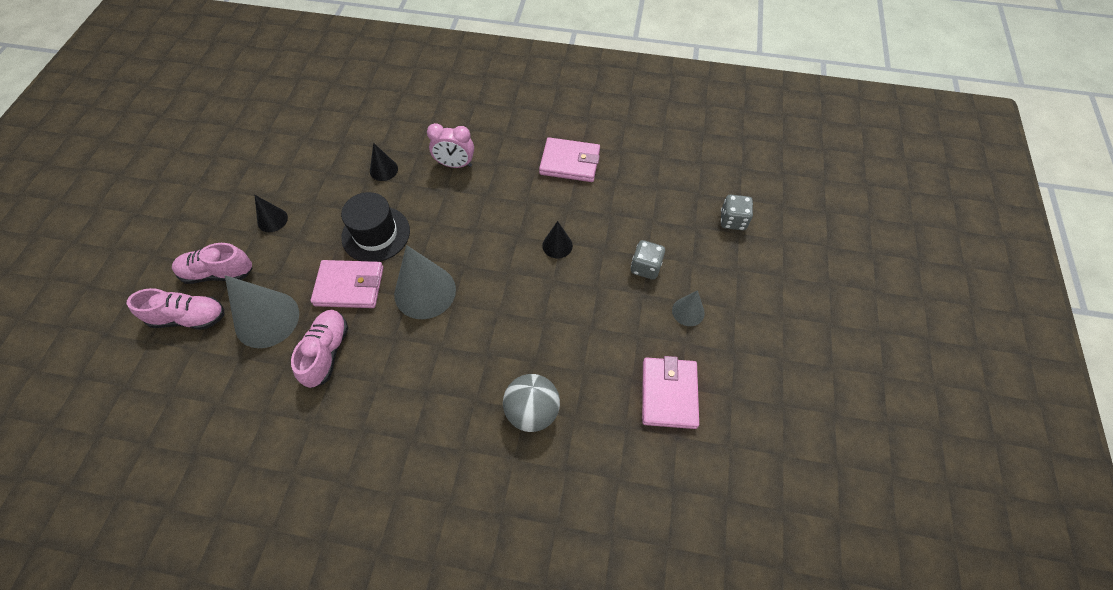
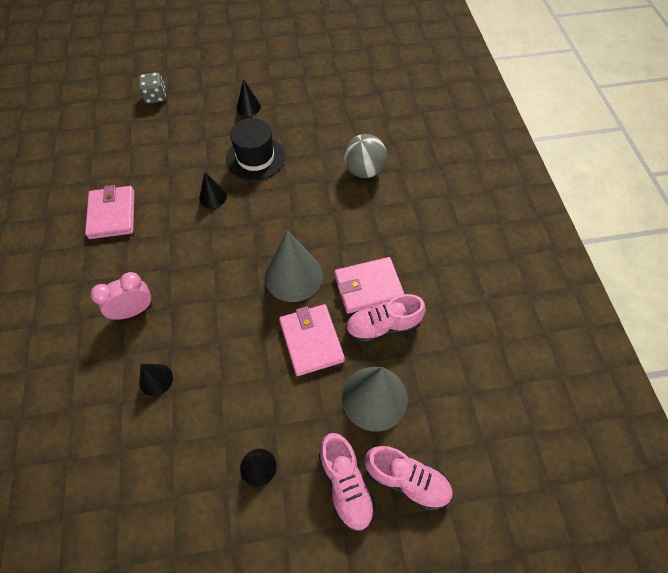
camera: 110 degrees left, 0 degrees up
(189, 318) = (406, 480): pink shoe -> pink shoe turned 135 degrees clockwise
(376, 234) = (244, 346): black hat -> black hat (255, 158)
(455, 164) = (134, 311): pink clock -> pink clock turned 105 degrees counterclockwise
(645, 267) = (217, 137): grey dice -> none
(669, 394) = (317, 105): pink wallet -> pink wallet (368, 287)
(688, 311) = (248, 107): grey cone -> black cone

